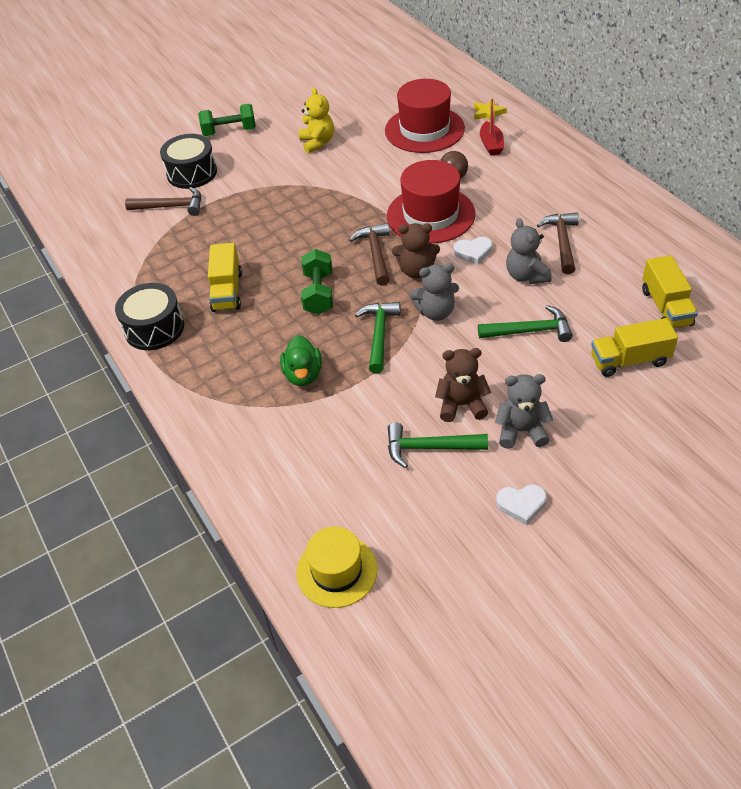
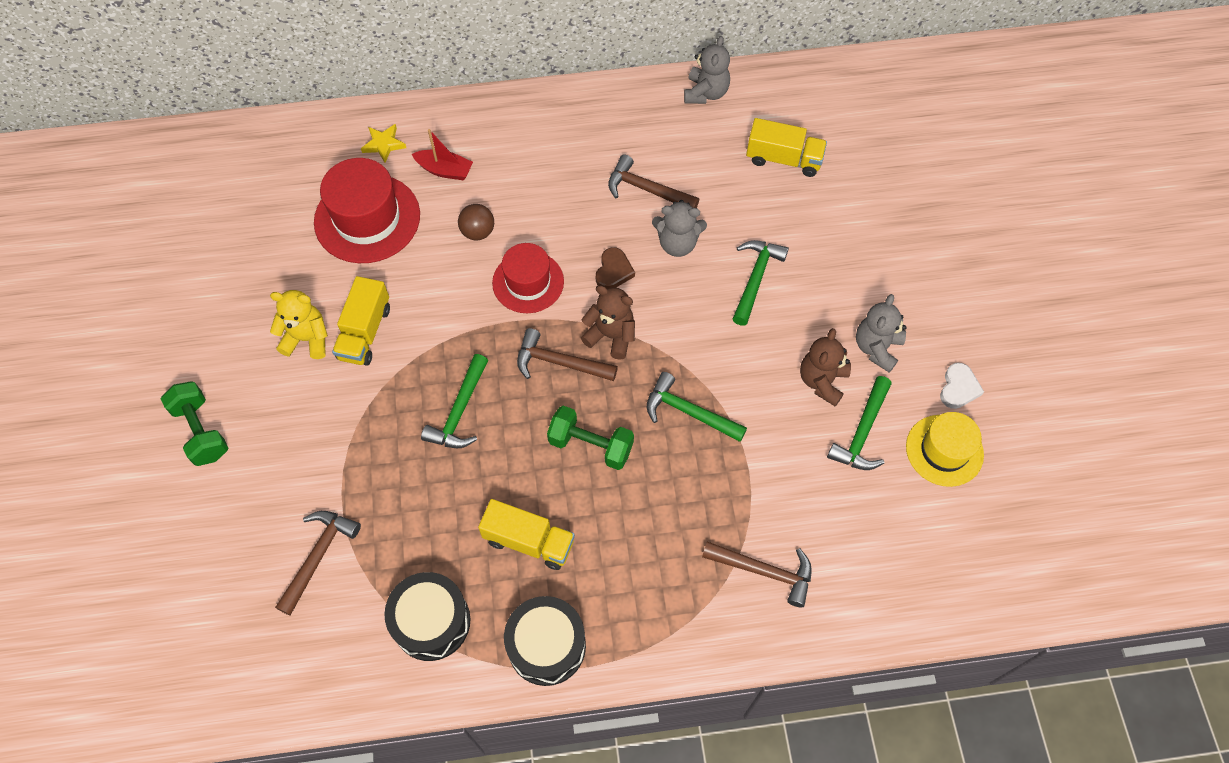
camera: 70 degrees left, 15 degrees up
(192, 173) = (261, 508): black drum -> black drum (431, 621)
(229, 132) = (201, 431): green dumbbell -> green dumbbell turned 45 degrees counterclockwise
(266, 426) = (764, 571): none -> brown hammer
(303, 375) = (709, 508): green duck -> none
(306, 223) = (460, 411): none -> green hammer
(337, 571) = (971, 572): yellow hat -> yellow hat (944, 450)
(416, 271) = (611, 336): brown teddy bear -> brown teddy bear turned 90 degrees counterclockwise
(430, 215) = (528, 282): red hat -> red hat, size x0.66
(435, 312) = (684, 346): grey teddy bear -> grey teddy bear (705, 93)
(473, 252) = (613, 271): white heart -> brown heart
(629, 360) = (834, 222): yellow truck -> yellow truck (365, 332)

